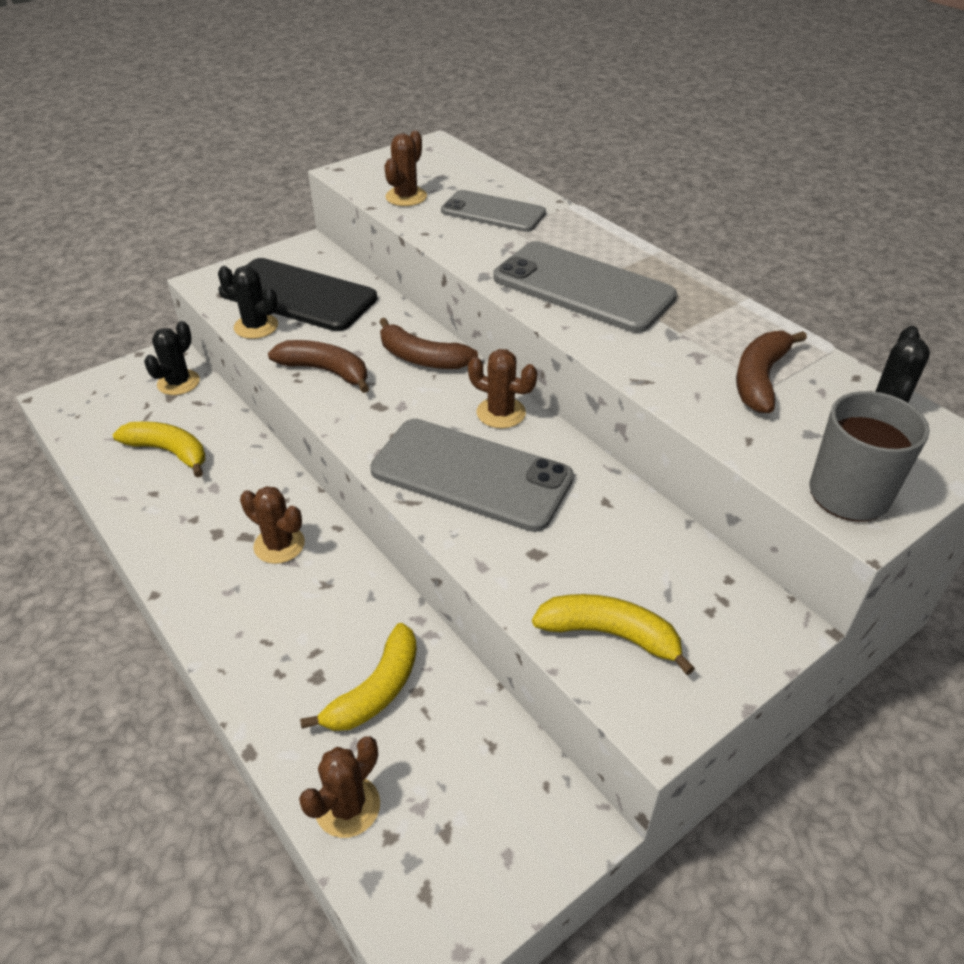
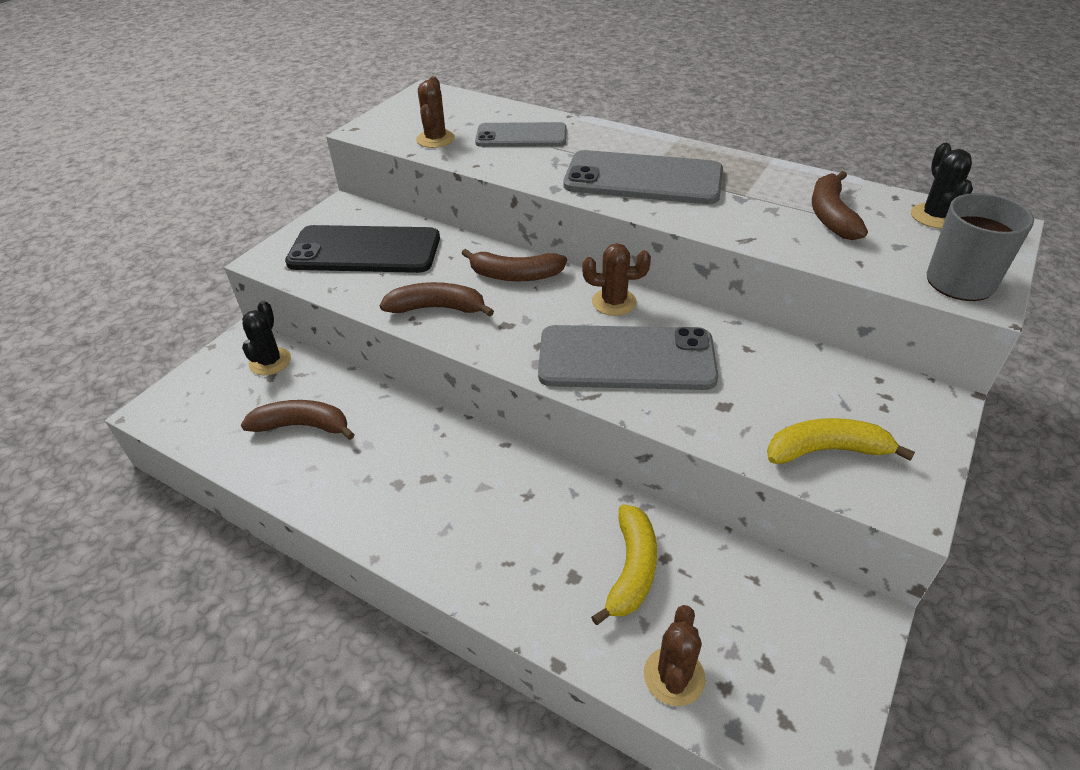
camera: 20 degrees left, 0 degrees up
(169, 452) = (302, 426): yellow banana -> brown banana
(256, 326) = (344, 286): black cactus -> none
(279, 545) = (463, 475): brown cactus -> none

